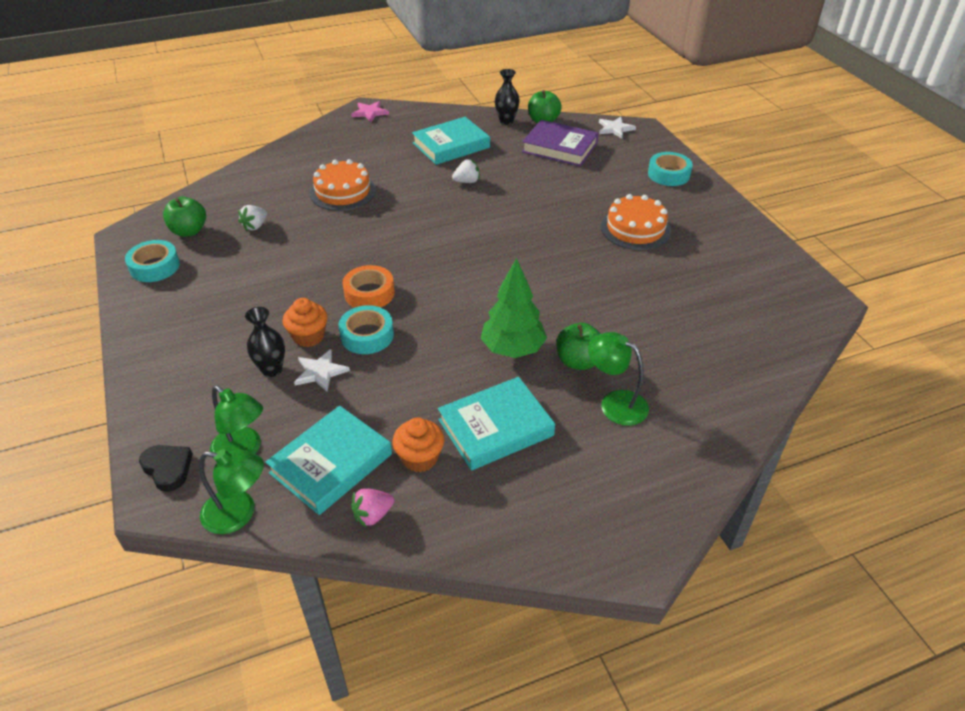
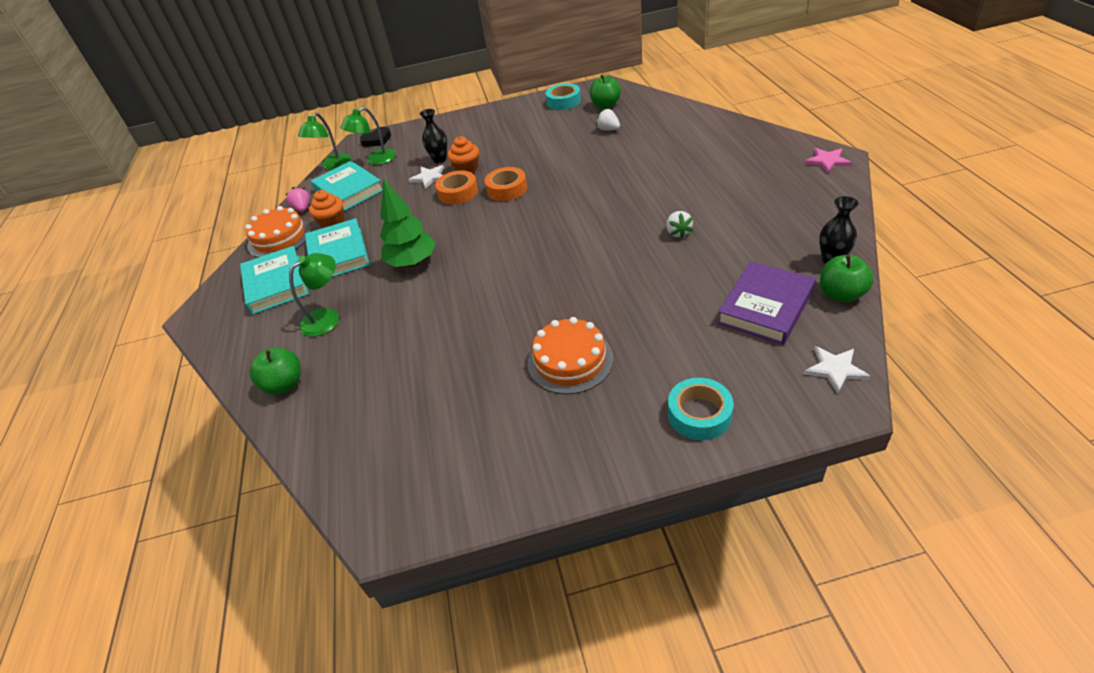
camera: 105 degrees right, 0 degrees up
(343, 192) = (659, 162): orange cake -> orange cake (279, 238)
(367, 335) = (458, 192): turquoise tape -> orange tape
(451, 145) = (758, 219): turquoise book -> turquoise book (276, 284)
(578, 361) = (382, 299): green apple -> green apple (284, 384)

